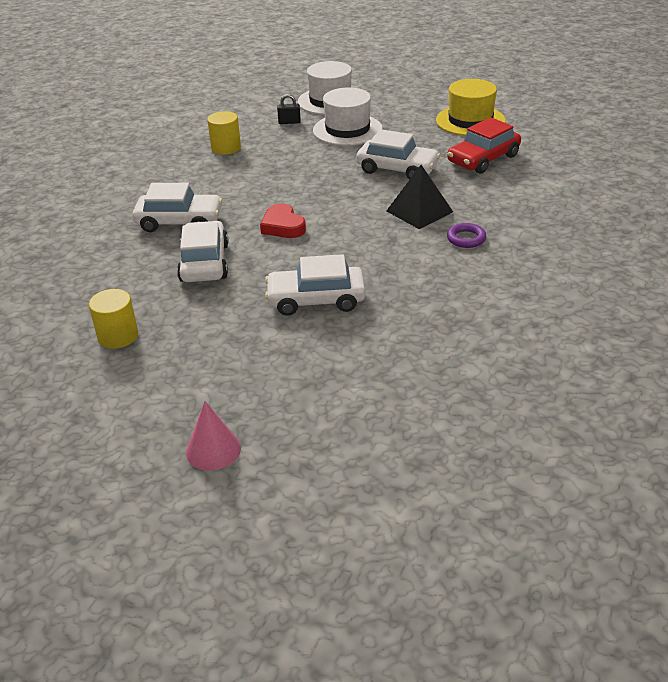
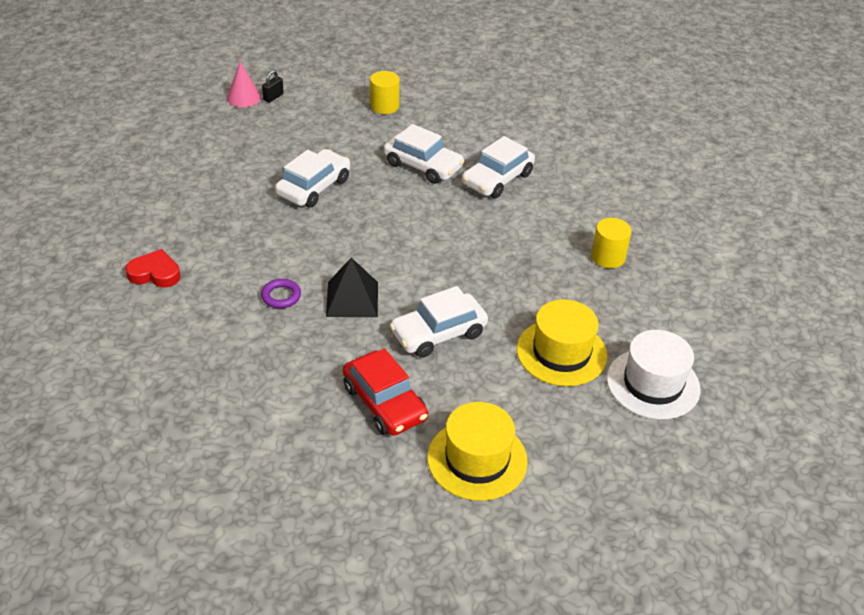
camera: 125 degrees right, 5 degrees up
(283, 226) = (426, 220): red heart -> red heart (155, 273)
(289, 122) = (625, 324): black padlock -> black padlock (273, 97)
(347, 130) = (561, 352): white hat -> yellow hat
(483, 159) = (384, 403): red car -> red car turned 150 degrees clockwise

